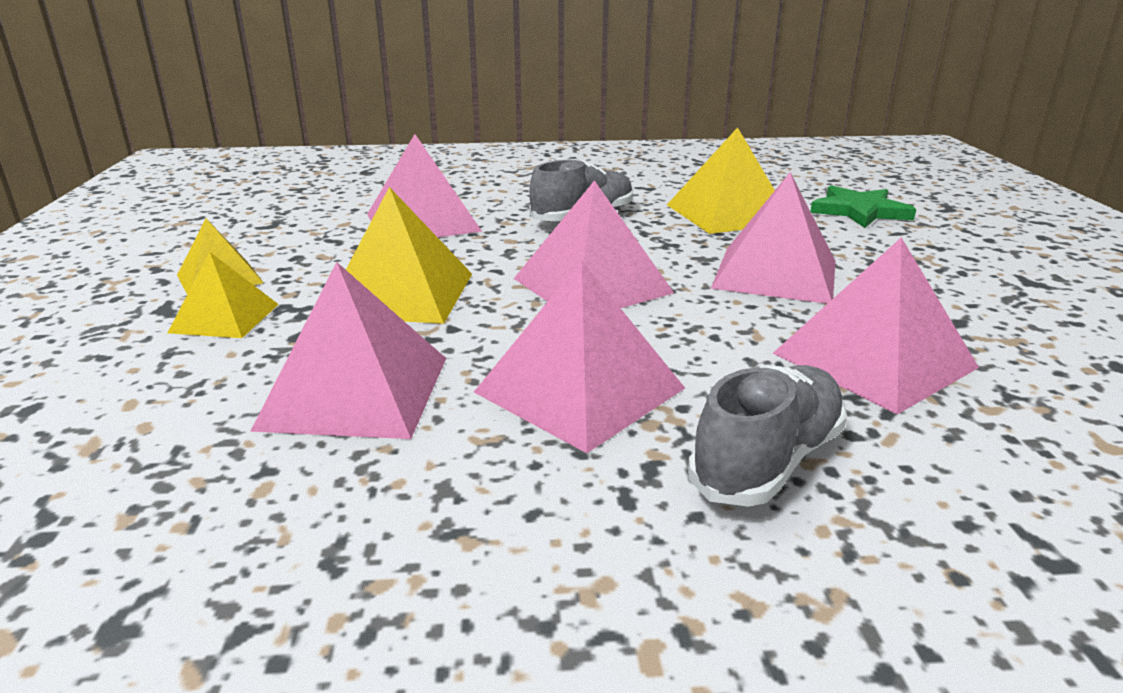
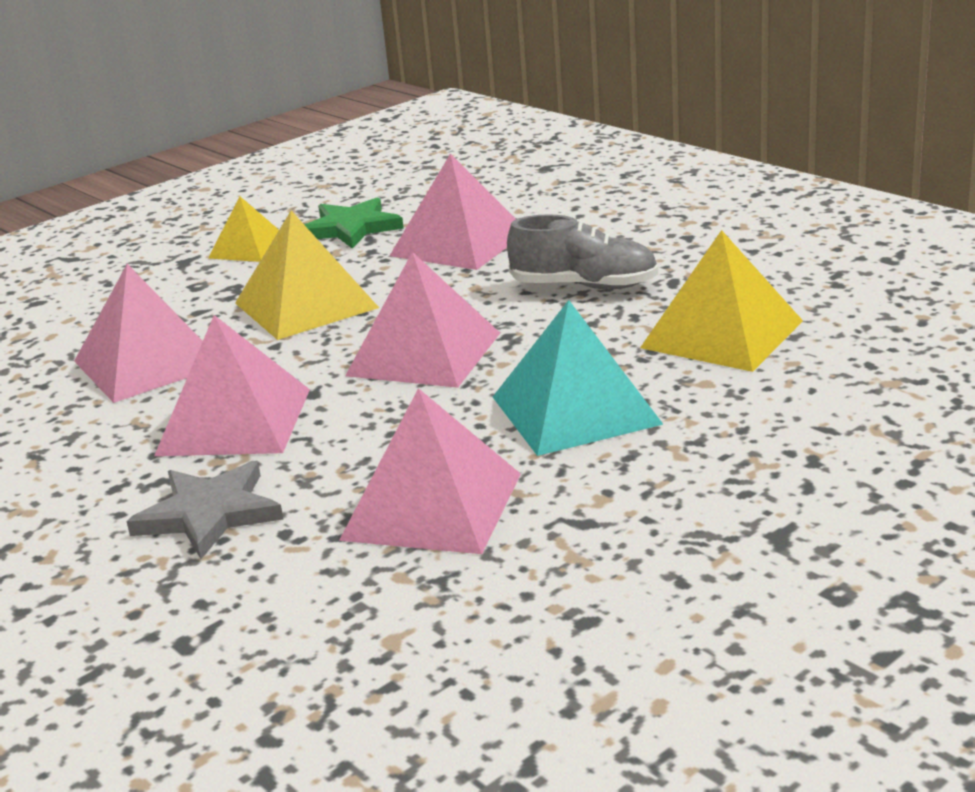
camera: 55 degrees right, 0 degrees up
(225, 318) = (195, 281): yellow pyramid -> none
(767, 460) = (209, 514): grey shoe -> grey star
(775, 274) = (575, 410): pink pyramid -> turquoise pyramid
(859, 211) = (869, 388): green star -> green star (351, 228)

